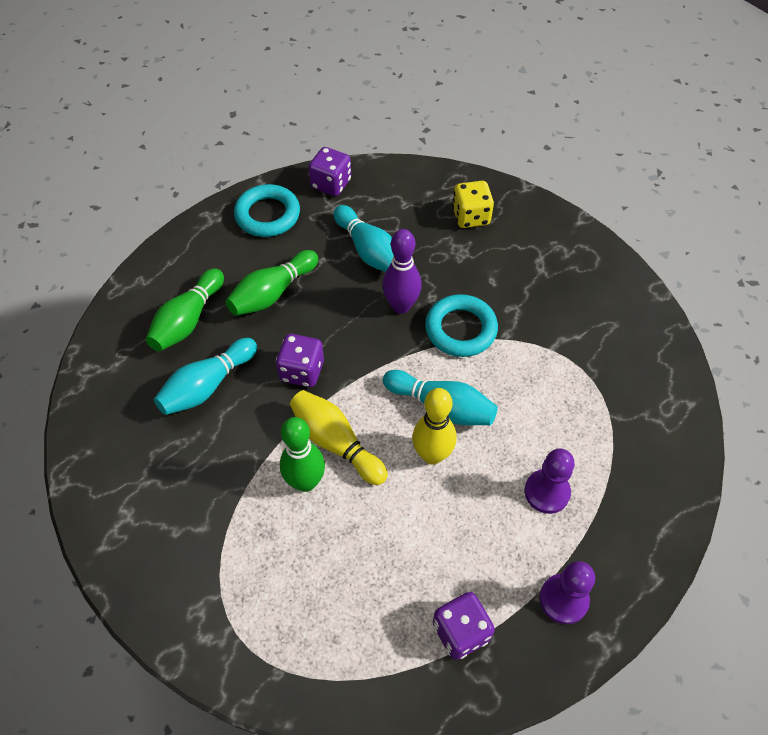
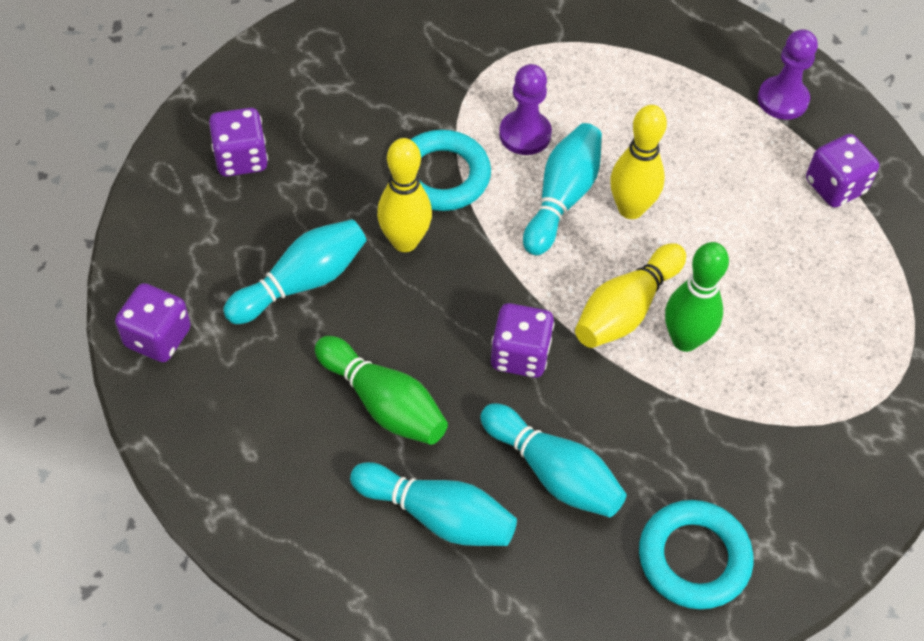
camera: 95 degrees left, 0 degrees up
(188, 320) = (437, 515): green bowling pin -> turquoise bowling pin
(267, 215) = (221, 424): turquoise ring -> turquoise ring (693, 558)
(401, 306) = (405, 241): purple bowling pin -> yellow bowling pin
(471, 217) = (241, 158): yellow dice -> purple dice
(547, 492) = (663, 104): purple pawn -> purple pawn (525, 134)

